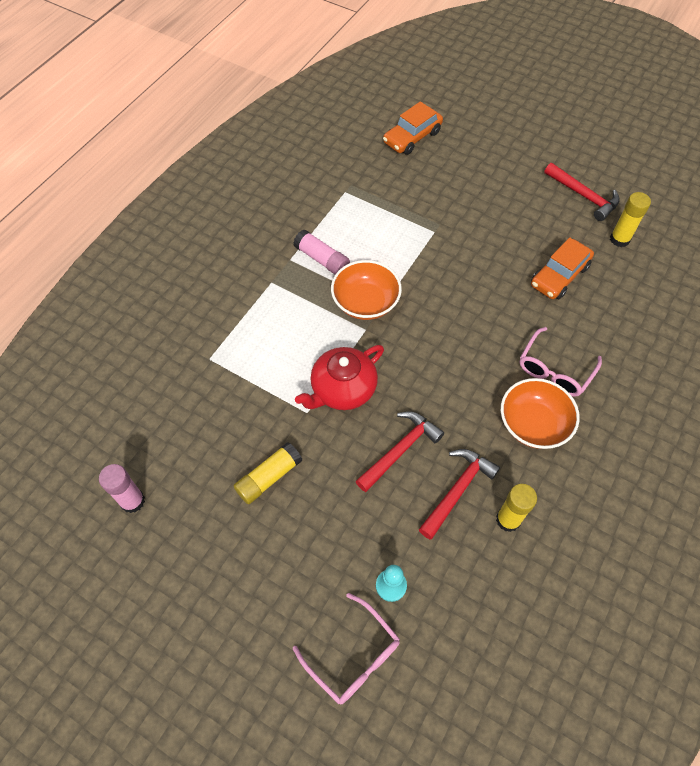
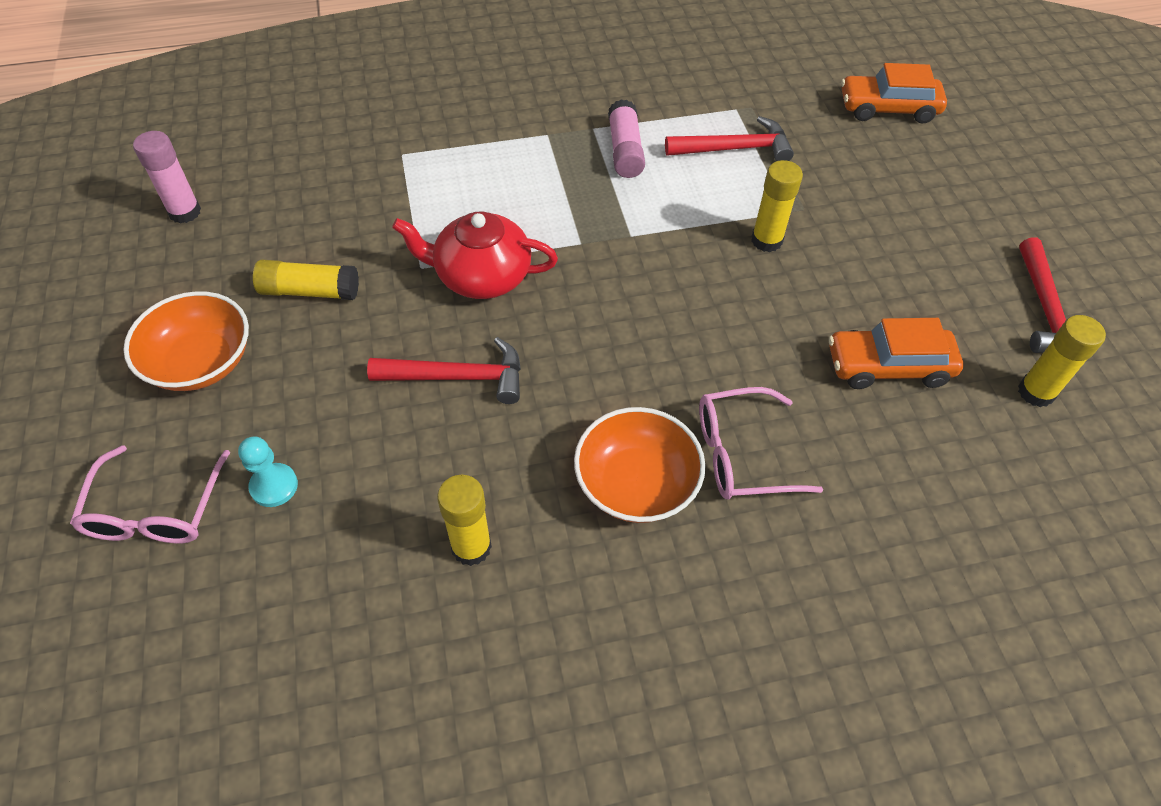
camera: 45 degrees right, 5 degrees down
(365, 302) = (615, 219): orange bowl -> orange bowl (201, 362)
(443, 255) = (766, 240): none -> yellow glue stick
(457, 490) = (460, 467): red hammer -> red hammer (734, 149)

